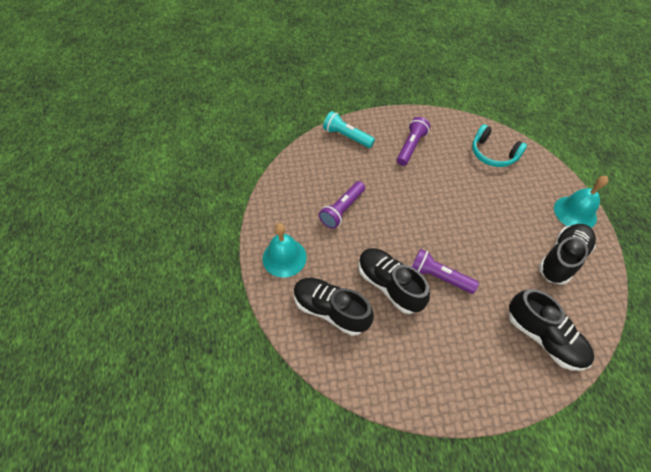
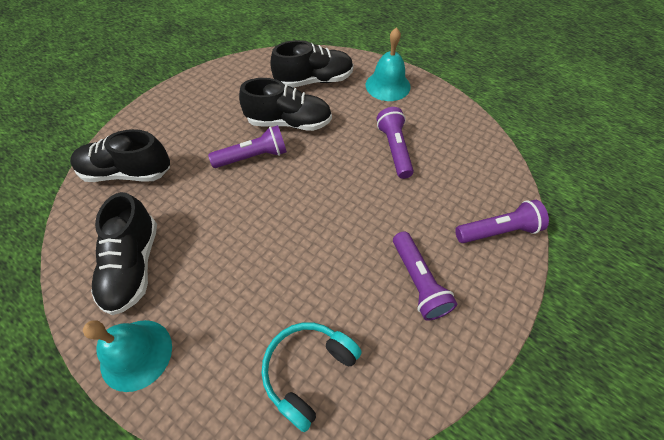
camera: 135 degrees right, 0 degrees up
(347, 136) = (498, 231): turquoise flashlight -> purple flashlight
(493, 154) = (308, 371): turquoise headphones -> turquoise headphones turned 45 degrees counterclockwise

